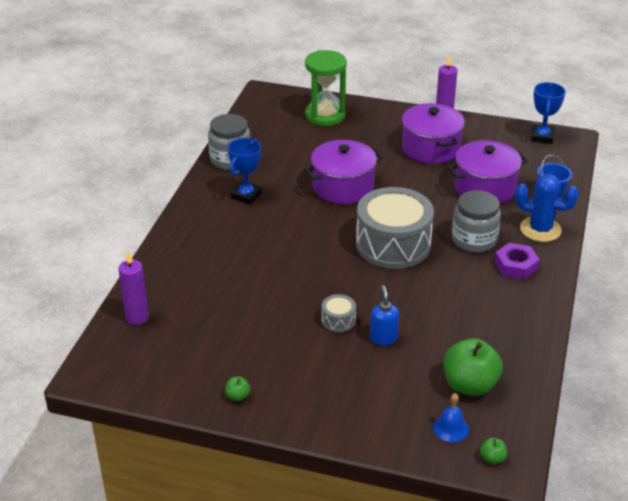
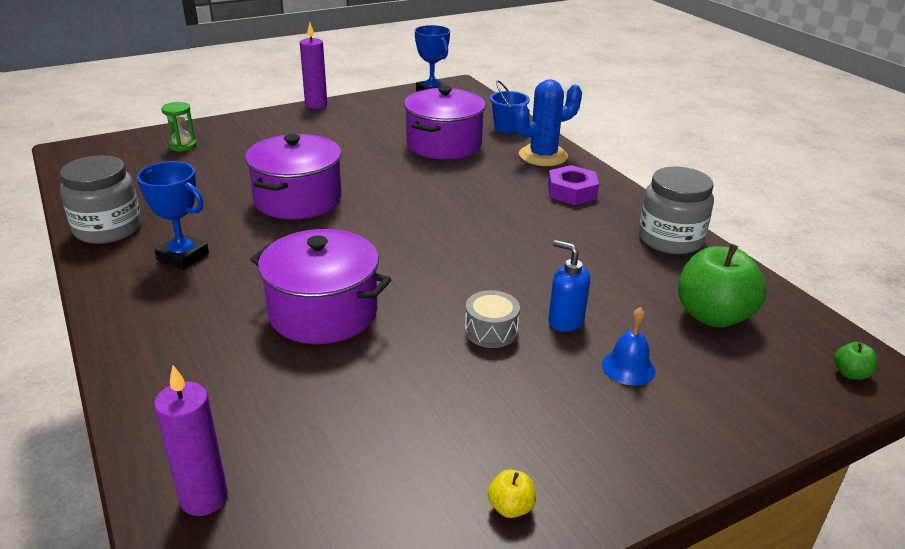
camera: 45 degrees left, 5 degrees down
(237, 396) = (510, 507): green apple -> yellow apple
(246, 195) = (183, 256): blue trophy -> blue trophy turned 45 degrees counterclockwise
(325, 115) = (182, 146): green hourglass -> green hourglass, size x0.48
(393, 244) = (432, 227): grey drum -> none
(430, 148) = (343, 133): purple pot -> purple pot (323, 312)
(451, 428) = (771, 370): blue bell -> blue bell (628, 367)
(474, 240) = (502, 188): grey jar -> grey jar (670, 239)

